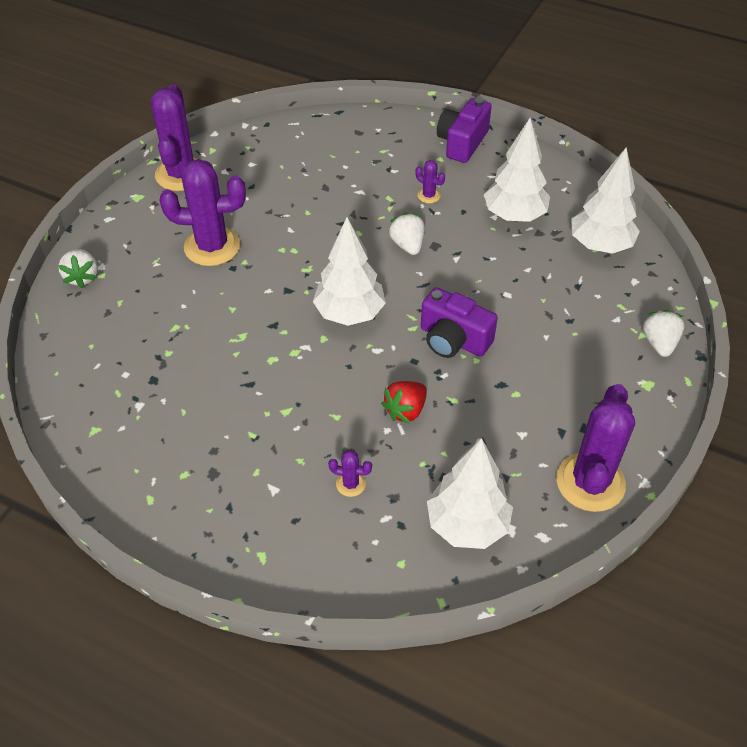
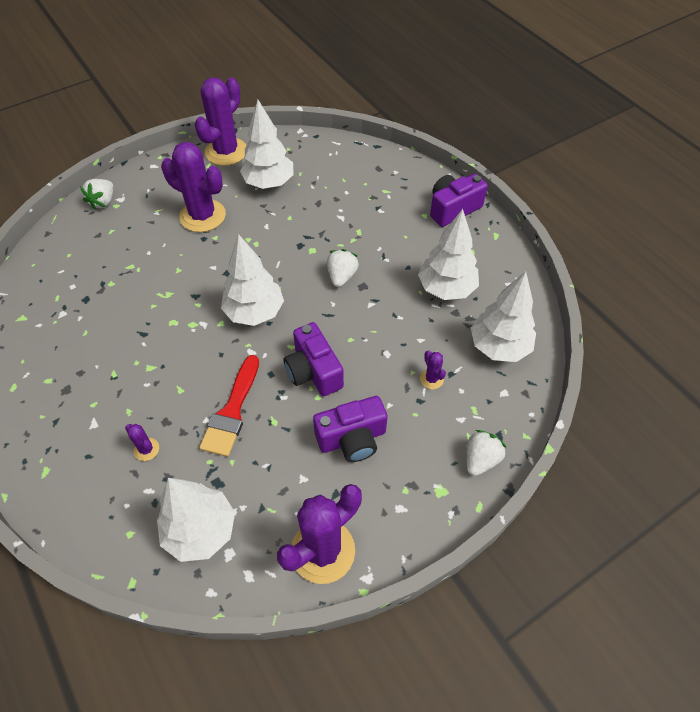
camera: 30 degrees right, 5 degrees up
(257, 188) = (269, 183): none -> white tree
(405, 410) = (232, 411): red strawberry -> red brush
(428, 196) = (390, 242): purple cactus -> purple cactus (431, 379)
(537, 379) = (352, 438): none -> purple camera

